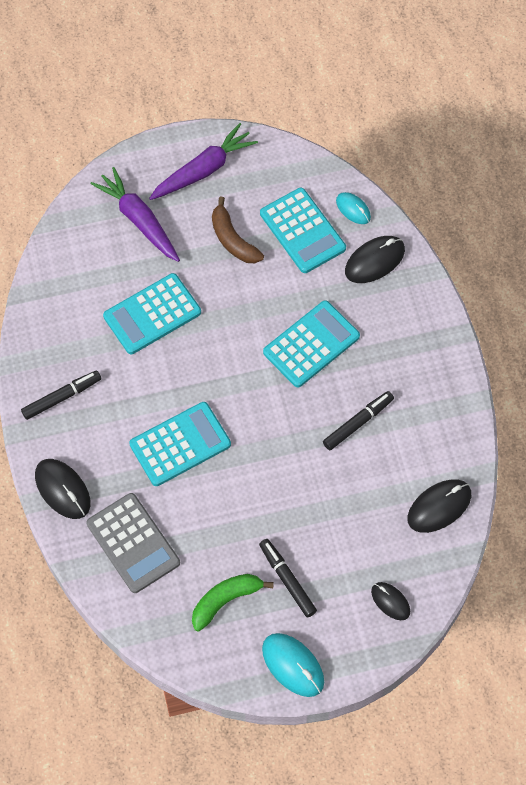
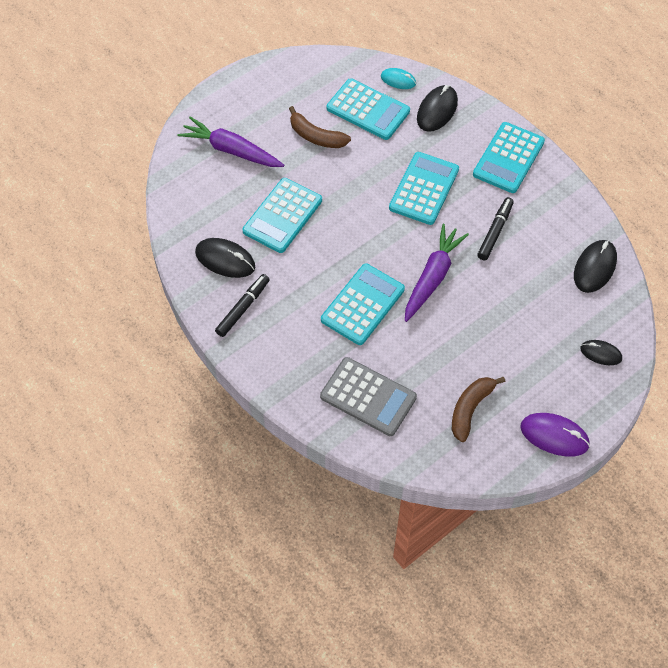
camera: 25 degrees left, 5 degrees down
(62, 489) = (284, 380): black mouse -> black mouse (225, 260)
(203, 170) = (263, 95): purple carrot -> purple carrot (432, 277)
(225, 600) = (470, 409): green banana -> brown banana
(287, 580) = (510, 372): black marker -> none
(293, 665) = (554, 436): turquoise mouse -> purple mouse
(419, 347) = (508, 158): none -> turquoise calculator

